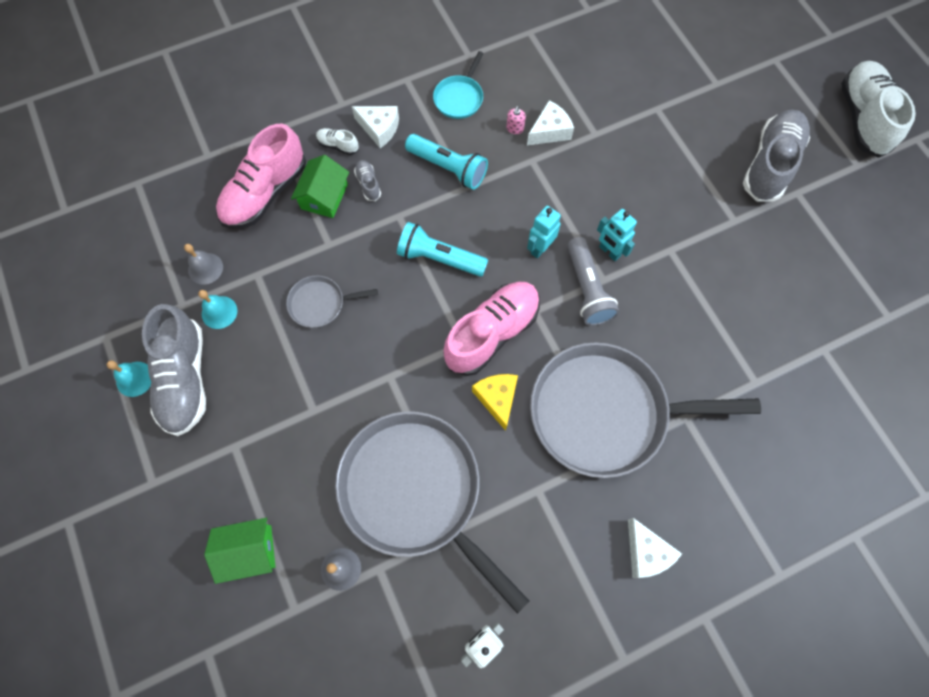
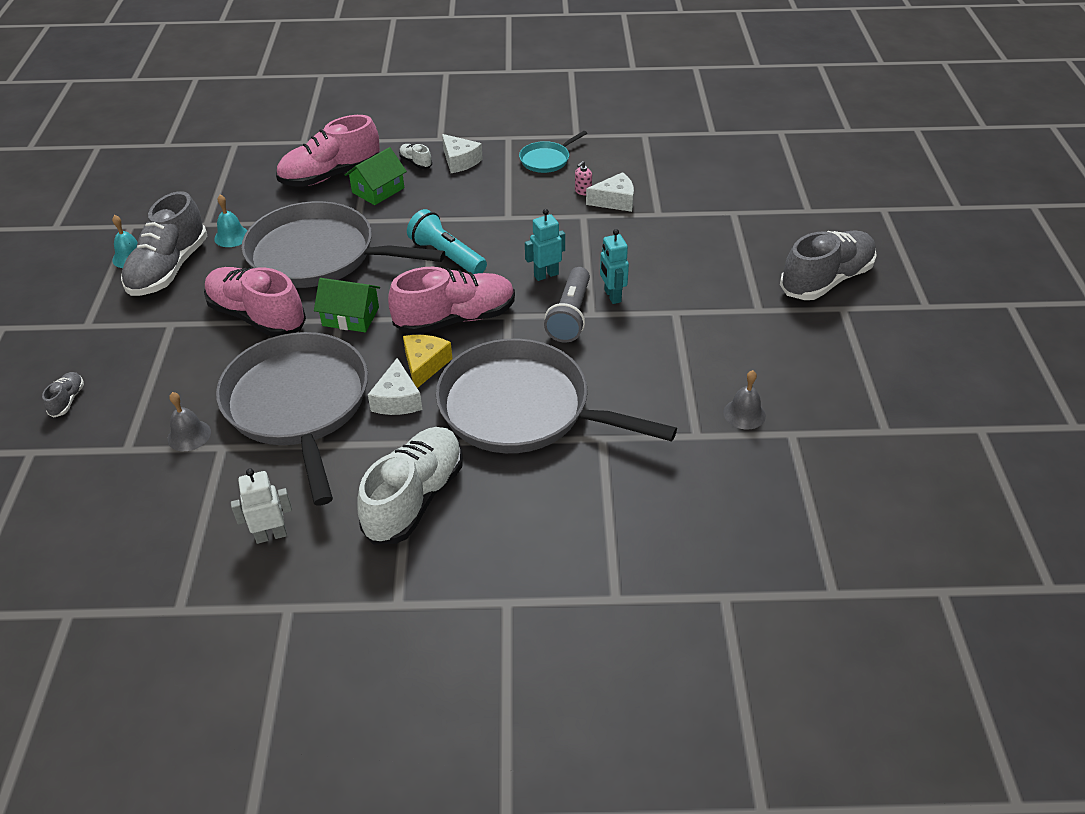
camera: 25 degrees right, 25 degrees down
(205, 268) = (244, 207): grey bell -> grey bell (744, 414)
(249, 551) = (123, 395): green house -> green house (350, 316)
(311, 404) = (257, 316): none -> pink shoe
(320, 303) = (319, 255): grey pan -> grey pan, size x2.29
(368, 184) = (422, 192): grey shoe -> grey shoe (67, 400)
(448, 168) = (501, 201): turquoise flashlight -> none
(646, 552) = (484, 527): white cheese -> white cheese (397, 399)
(862, 118) = (954, 273): white shoe -> white shoe (415, 498)

